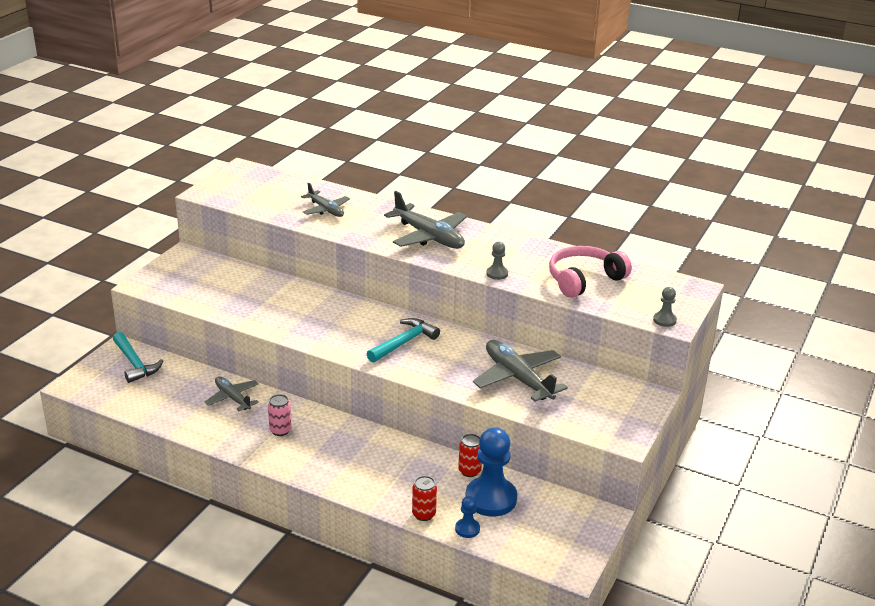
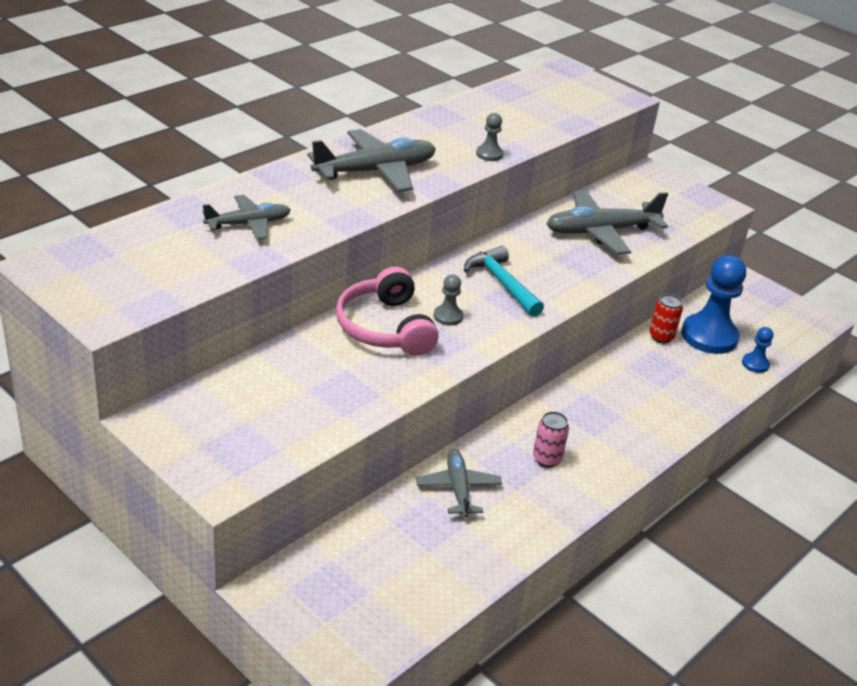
camera: 75 degrees left, 5 degrees up
(134, 363) = (321, 579): turquoise hammer -> none
(233, 398) = (458, 488): grey plane -> grey plane turned 105 degrees clockwise
(424, 514) = (728, 386): red can -> none
(584, 279) = (524, 113): pink headphones -> pink headphones (385, 328)
(664, 320) = (619, 99): grey pawn -> grey pawn (448, 316)

